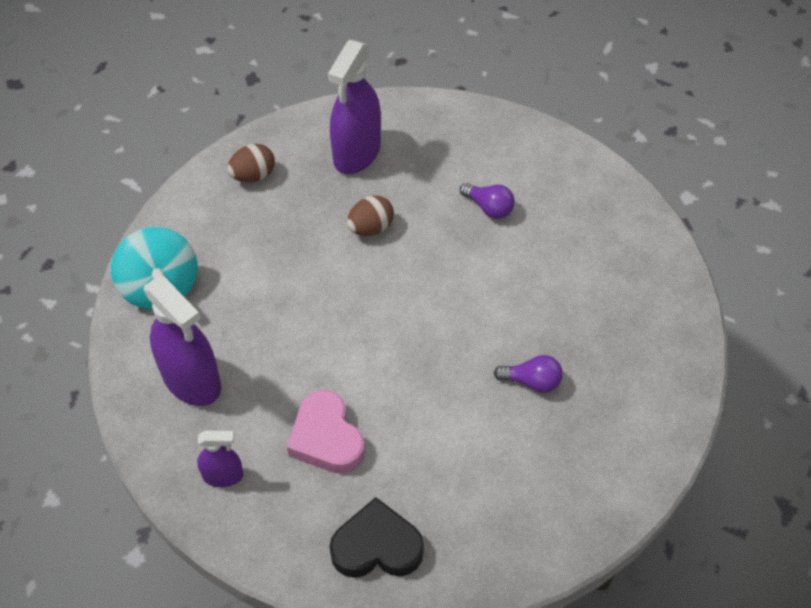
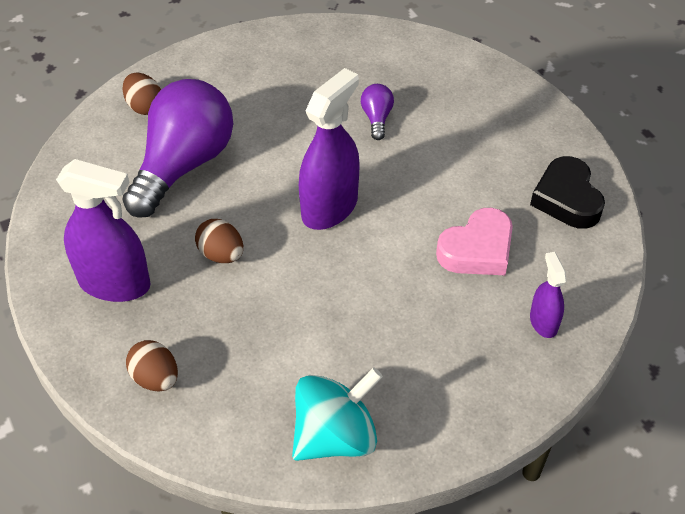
camera: 100 degrees left, 5 degrees down
(191, 380) = (447, 374): purple spray bottle -> purple spray bottle (329, 207)
(489, 208) = (183, 165): purple light bulb -> purple light bulb, size x2.40
(575, 182) = (145, 107): none -> brown egg

